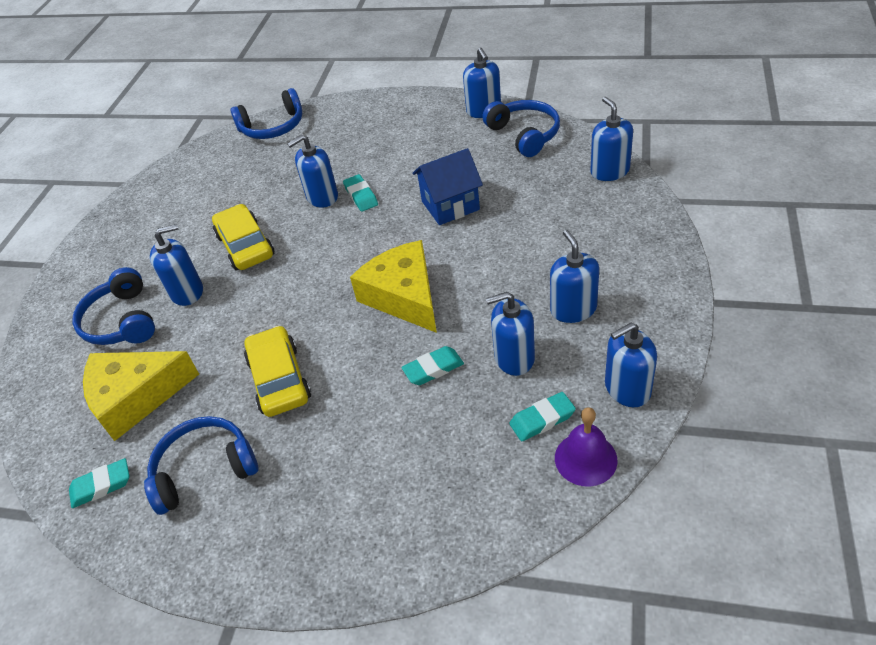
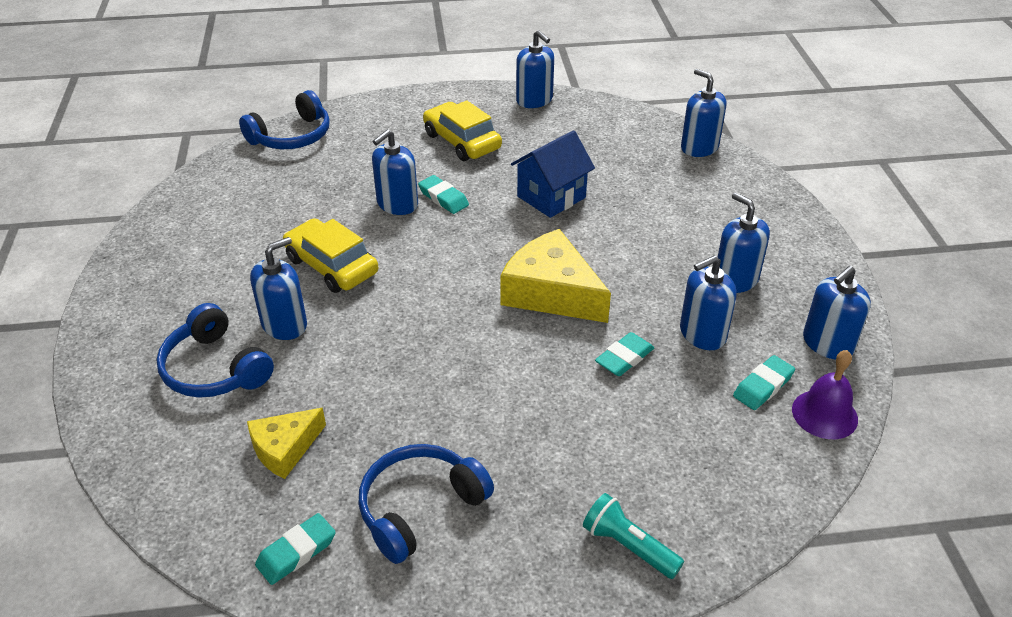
camera: 25 degrees left, 5 degrees down
(136, 397) = (285, 448): yellow cheese -> yellow cheese, size x0.59
(279, 379) = (456, 398): yellow car -> yellow car (462, 141)
(345, 544) = (628, 546): none -> turquoise flashlight
(524, 134) = (592, 120): blue headphones -> none

